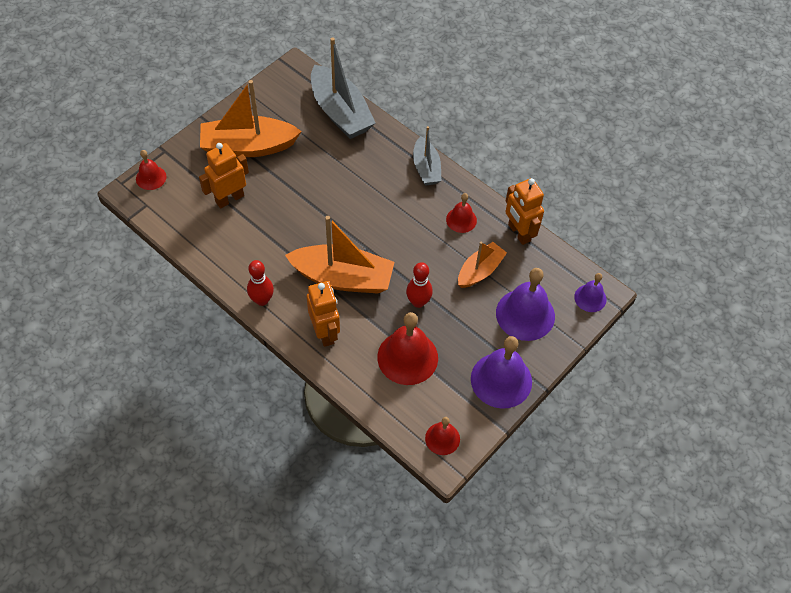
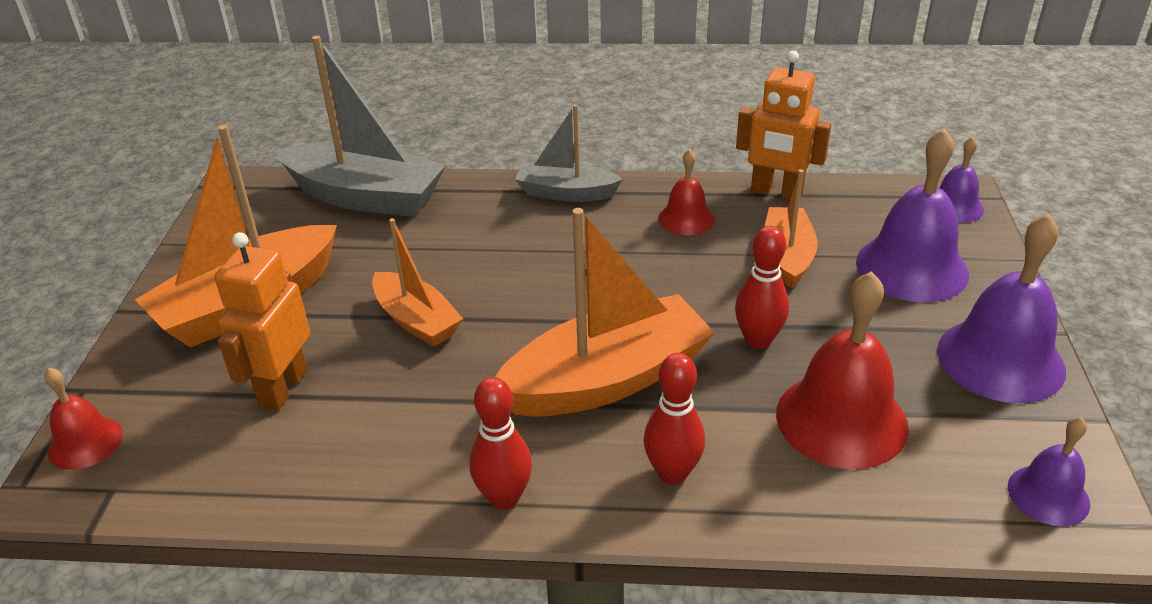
camera: 35 degrees left, 20 degrees down
(301, 199) = (416, 321): none -> orange boat
(325, 332) = (672, 473): orange robot -> red bowling pin
(426, 168) = (566, 193): grey boat -> grey boat turned 150 degrees clockwise
(442, 438) = (1048, 495): red bell -> purple bell

